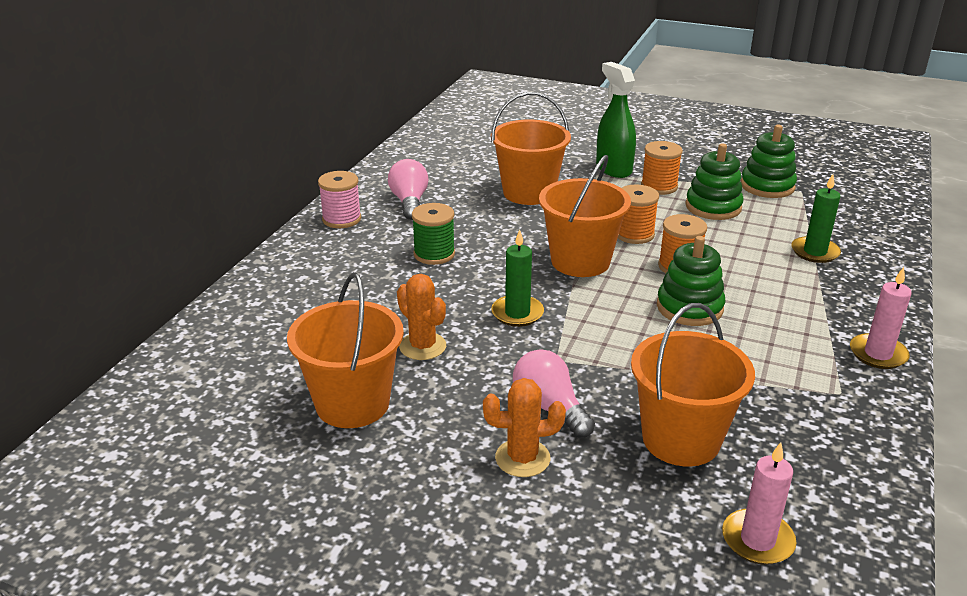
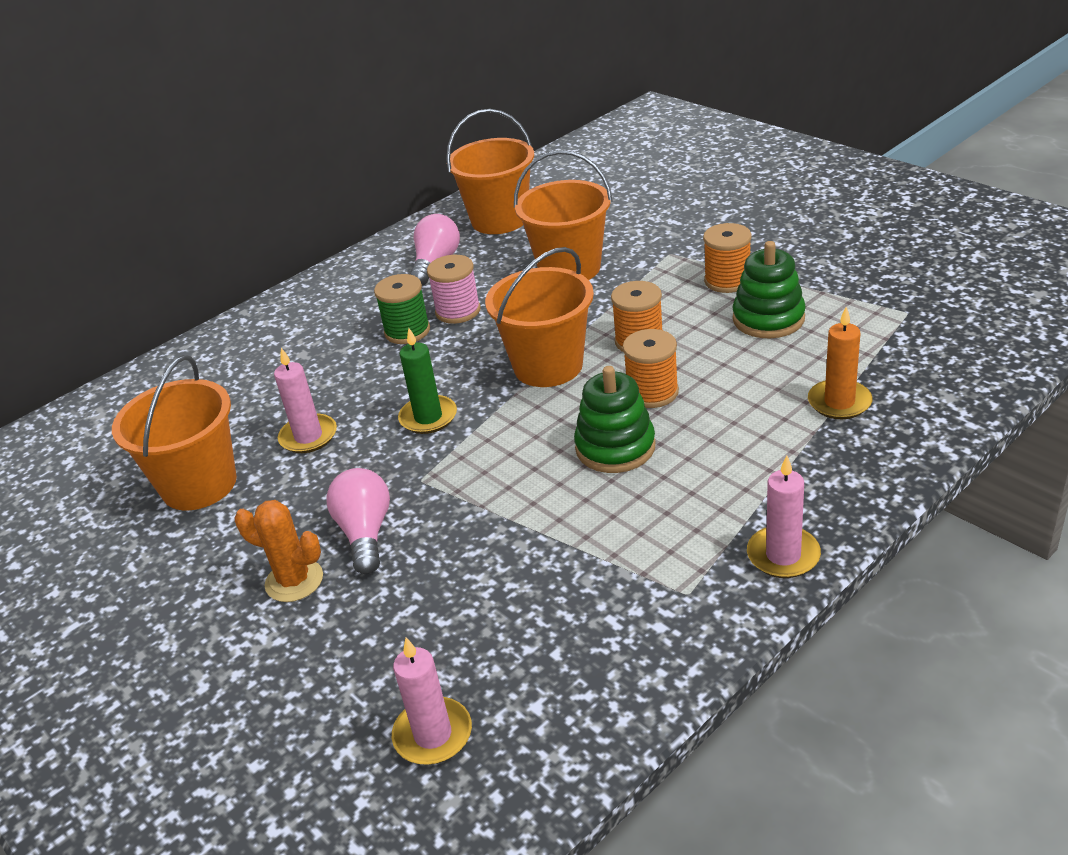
camera: 30 degrees right, 5 degrees up
(341, 219) = (354, 275): pink spool -> pink spool (458, 311)
(422, 346) = (308, 436): orange cactus -> pink candle
(613, 169) = (694, 249): green spray bottle -> none
(681, 439) = (460, 602): orange bucket -> orange bucket (499, 220)
(767, 186) = (867, 299): green stacking toy -> none
(815, 252) = (839, 402): green candle -> orange candle

